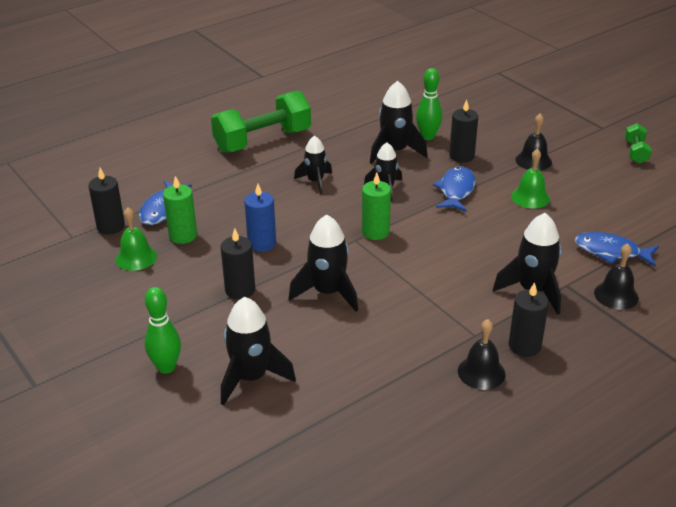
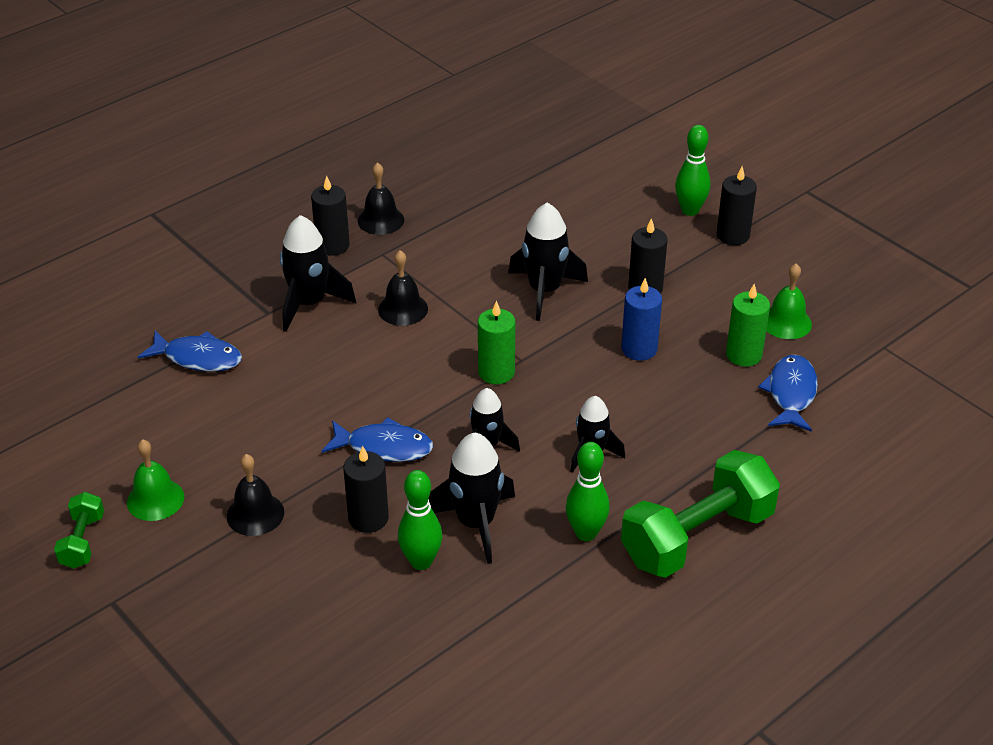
camera: 175 degrees right, 5 degrees up
(111, 226) = (844, 363): black candle -> black candle (733, 235)
(251, 378) = (604, 206): black rocket -> none
(328, 145) = (586, 533): none -> green bowling pin
(456, 190) = (384, 447): blue fish -> blue fish turned 90 degrees counterclockwise
(530, 197) = (278, 440): green bell -> green bell (155, 499)
(616, 295) = (215, 303): black bell -> black bell (403, 309)

